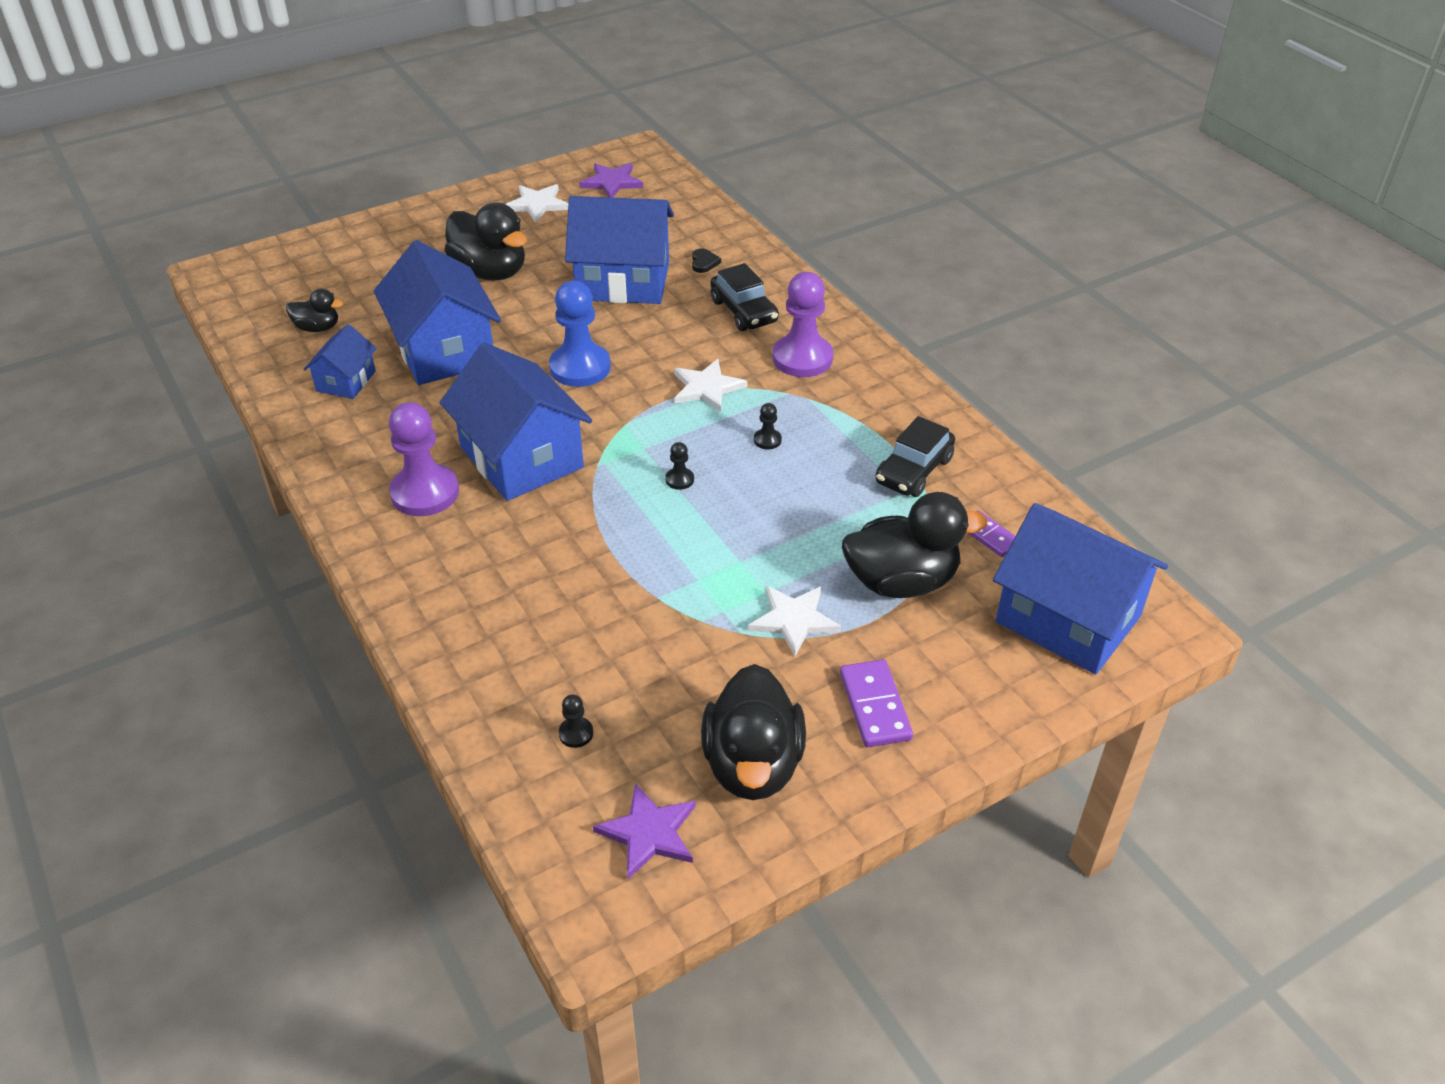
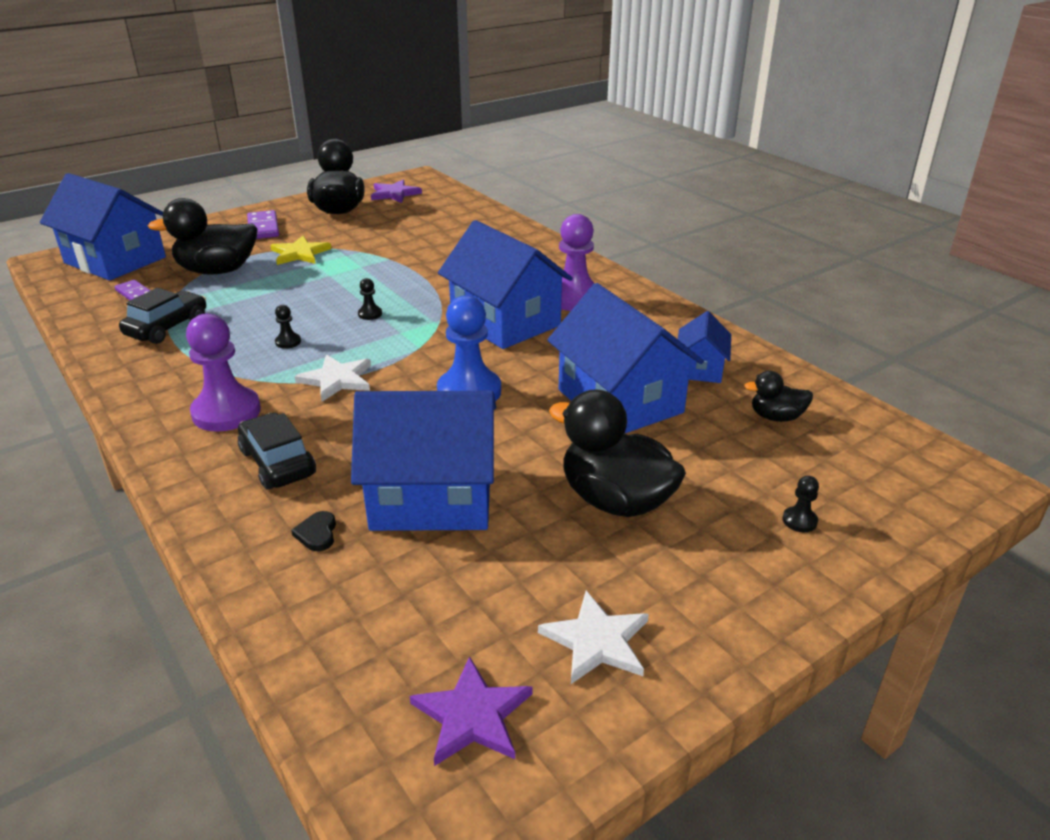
camera: 175 degrees right, 10 degrees down
(576, 733) = (435, 215): black pawn -> black pawn (799, 521)
(794, 620) = (300, 253): white star -> yellow star

